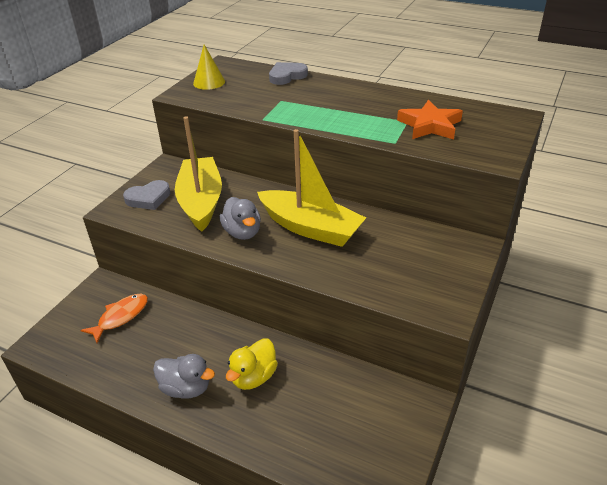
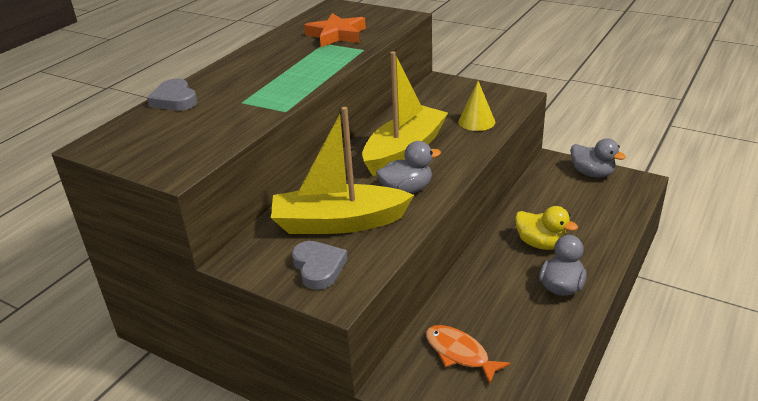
camera: 85 degrees left, 5 degrees down
(209, 82) = (152, 151): yellow cone -> yellow cone (476, 121)
(398, 441) = (592, 173): none -> grey duck

